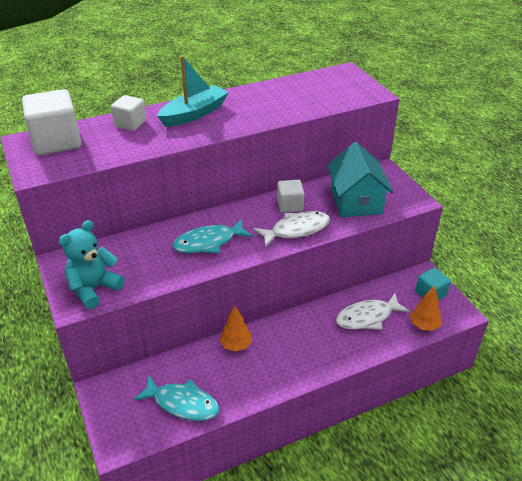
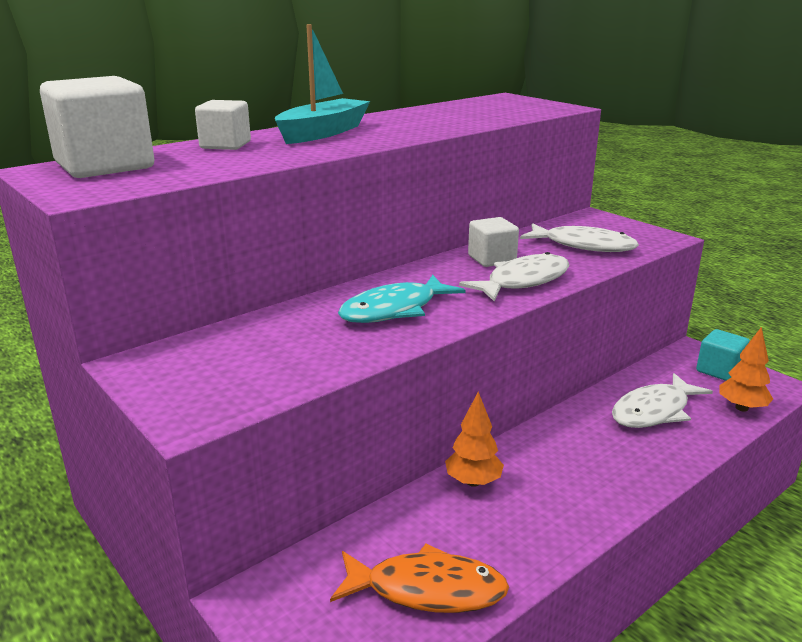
camera: 15 degrees left, 15 degrees down
(94, 289) = (221, 390): turquoise teddy bear -> none
(182, 403) = (427, 590): turquoise fish -> orange fish
(356, 201) = (584, 246): turquoise house -> white fish

